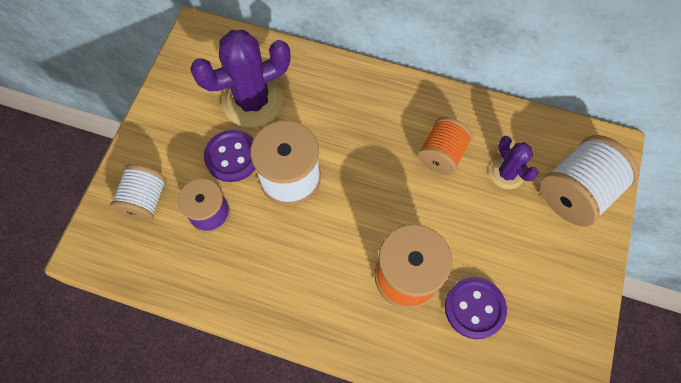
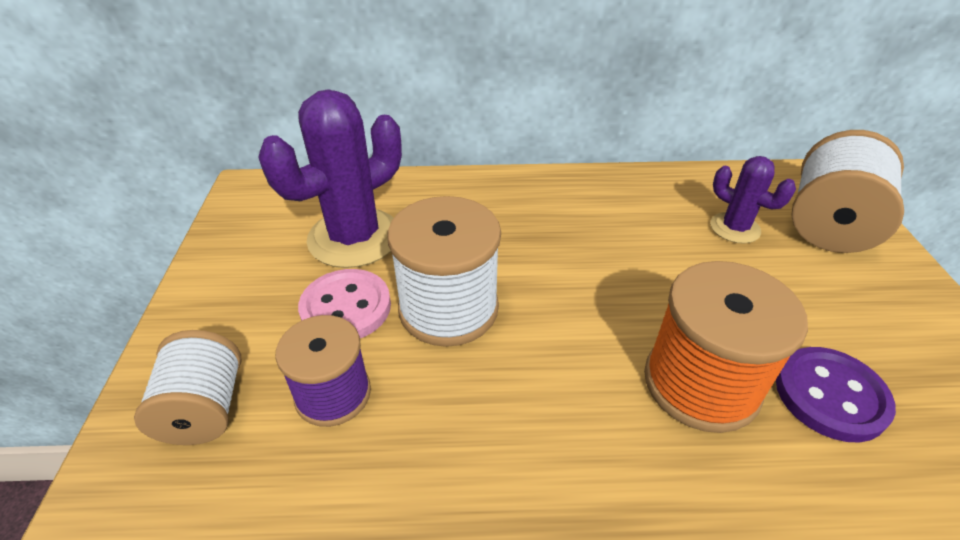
camera: 20 degrees left, 25 degrees down
(232, 157) = (346, 307): purple button -> pink button
(441, 154) = (641, 230): orange spool -> none

